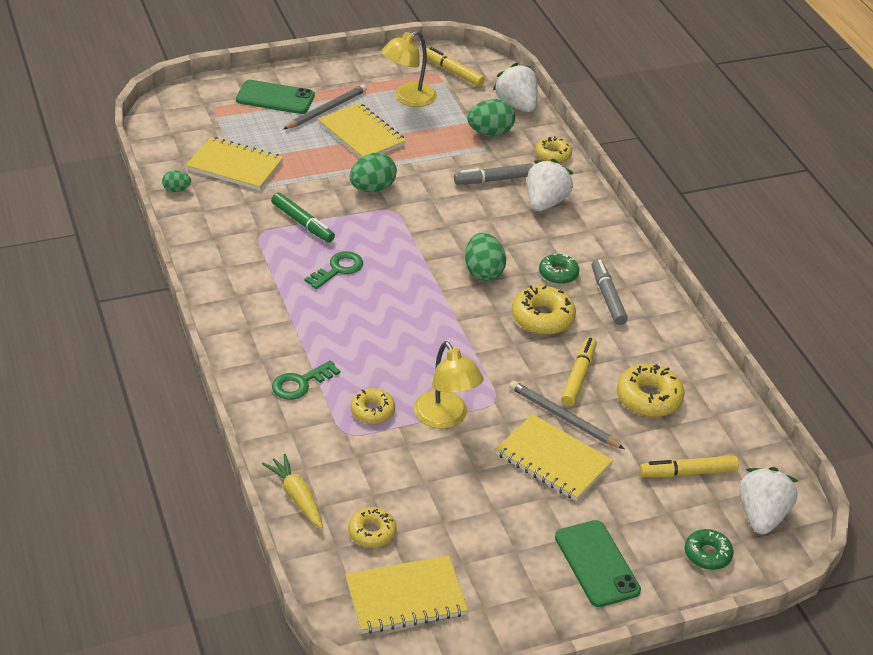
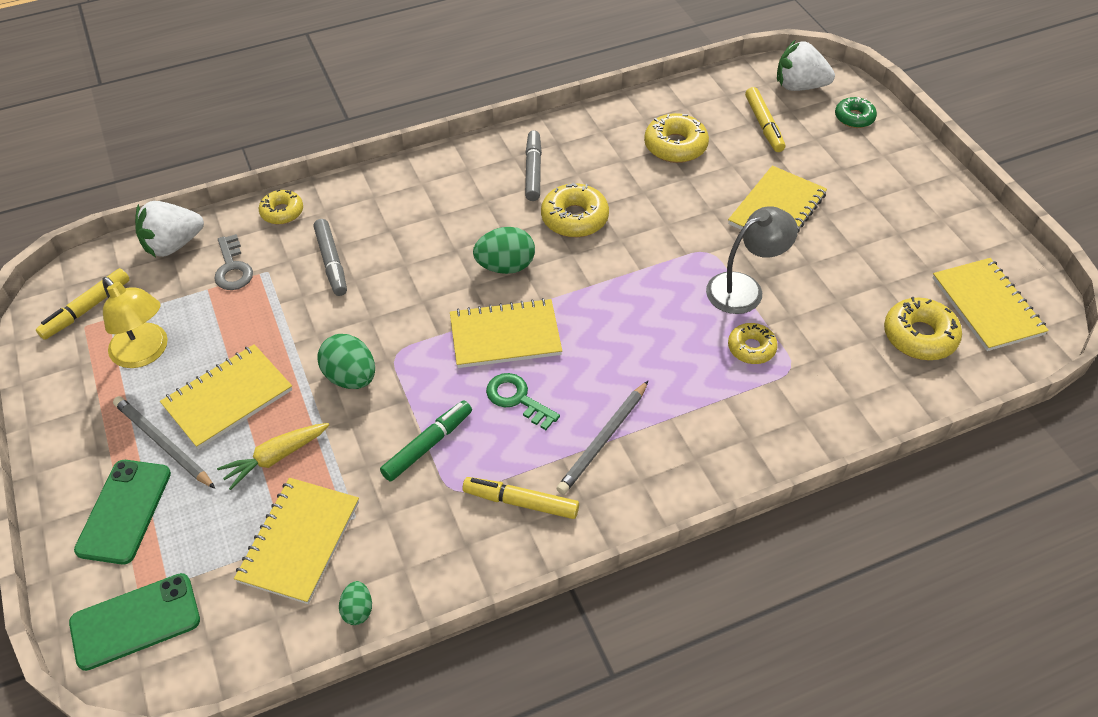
camera: 90 degrees left, 10 degrees up
(296, 497) = (896, 402): yellow carrot -> yellow carrot (276, 457)
(300, 383) = (725, 416): green key -> none
(372, 532) = (919, 336): yellow donut -> yellow donut, size x1.54
(404, 267) = (505, 336): none -> yellow notebook
(445, 418) = (744, 288): yellow lamp -> grey lamp
(490, 133) = (232, 268): green egg -> grey key
(545, 203) = (375, 218): white strawberry -> none
(558, 274) = (500, 207): green donut -> none
(563, 417) = (718, 203): grey pencil -> grey pencil (603, 440)
(578, 376) = (657, 192): yellow marker -> yellow marker (521, 502)
(596, 564) = (892, 182): green phone -> green phone (135, 621)
(607, 297) = (533, 171): grey marker -> grey marker turned 105 degrees clockwise

